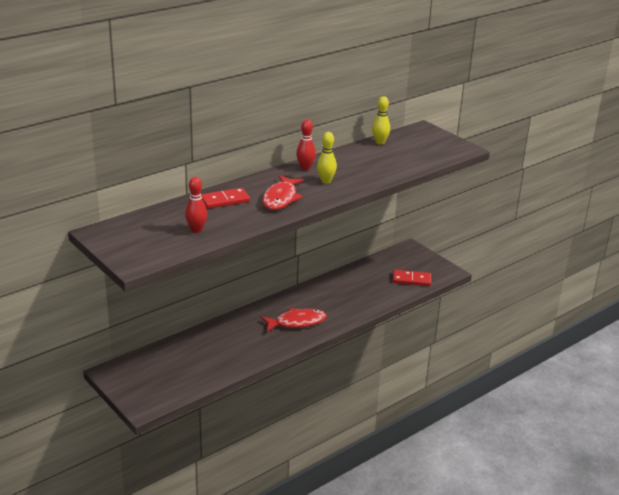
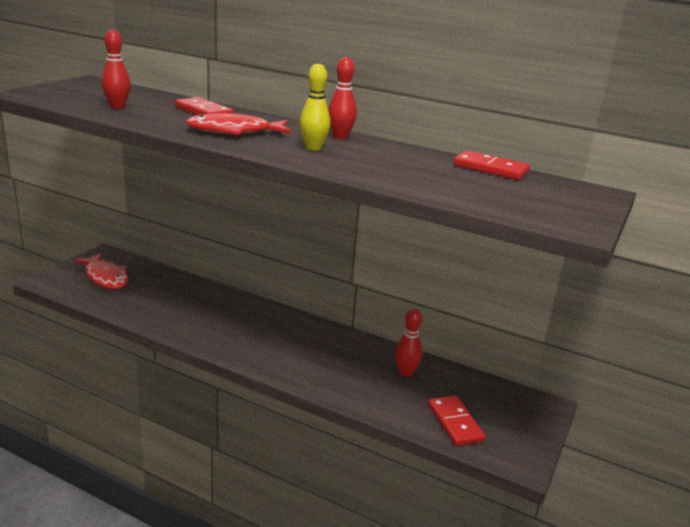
camera: 65 degrees right, 5 degrees down
(297, 322) = (262, 341): red fish -> red fish (105, 277)
(359, 280) = (405, 373): none -> red bowling pin
(380, 142) = (490, 169): yellow bowling pin -> red domino

